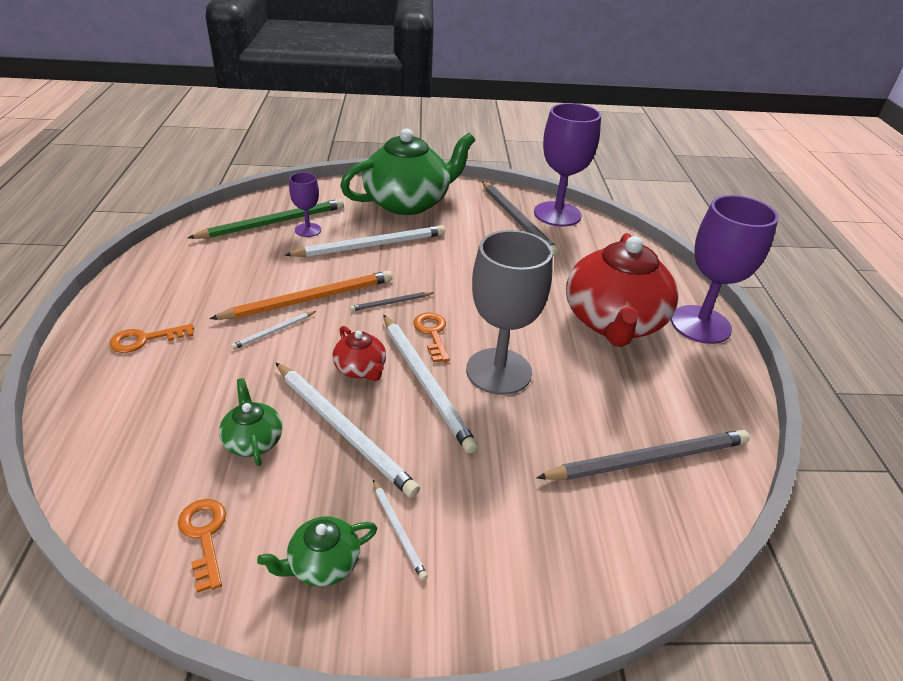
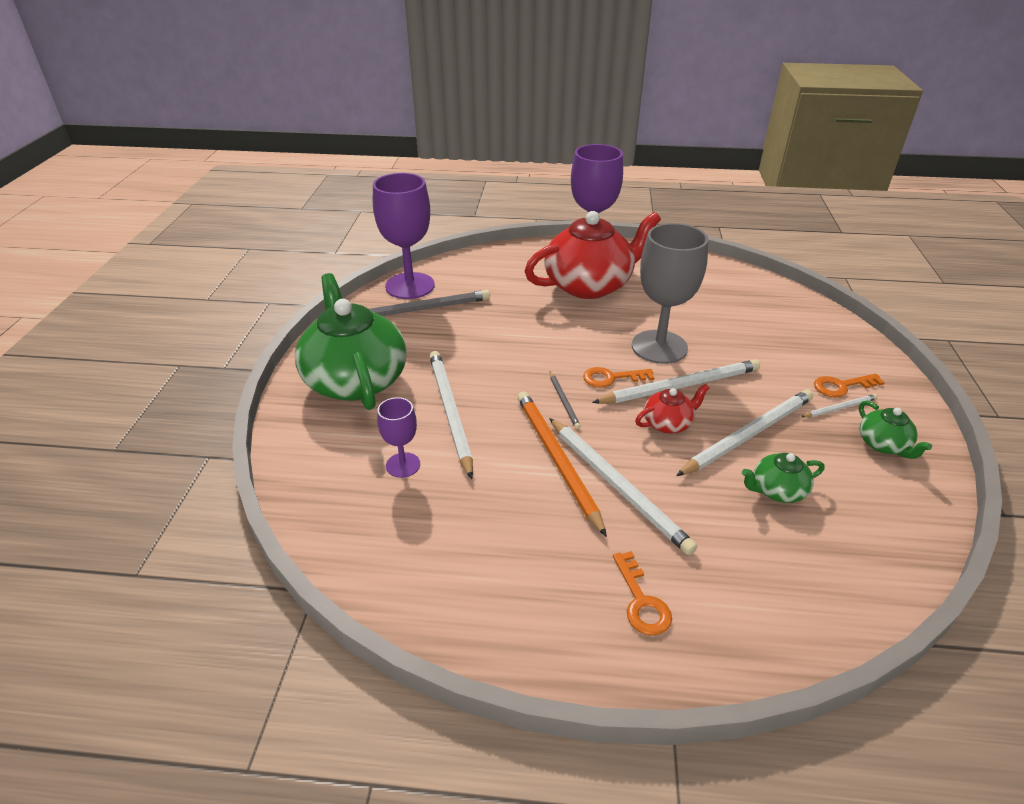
camera: 80 degrees left, 0 degrees up
(204, 536) = (888, 512): orange key -> orange key (842, 386)
(273, 223) = (376, 499): green pencil -> none
(273, 332) = (617, 486): white pencil -> white pencil, size x2.10
(613, 322) = (589, 285): red teapot -> red teapot turned 45 degrees counterclockwise
(649, 459) = (738, 297): grey pencil -> none

